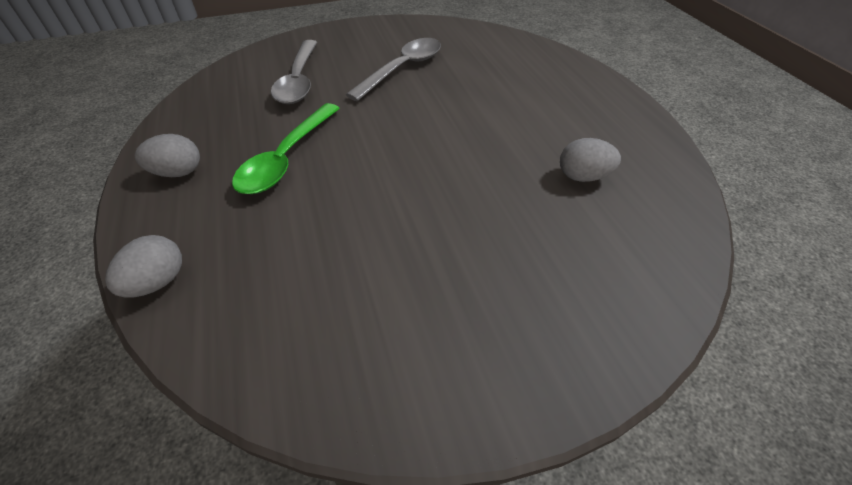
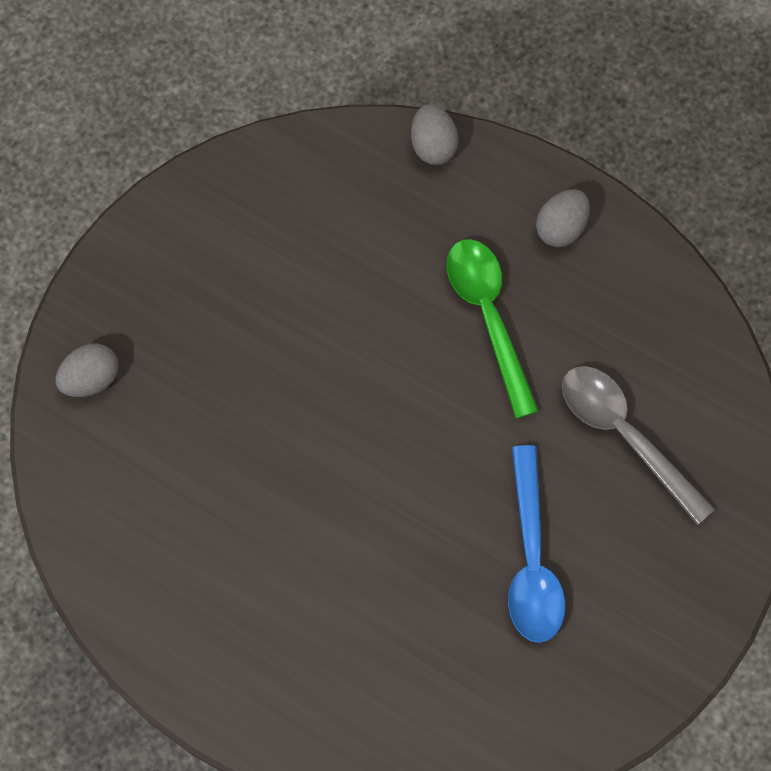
camera: 140 degrees right, 20 degrees up
(402, 69) = (532, 559): grey spoon -> blue spoon
(583, 176) = (191, 509): grey egg -> grey egg (91, 379)

